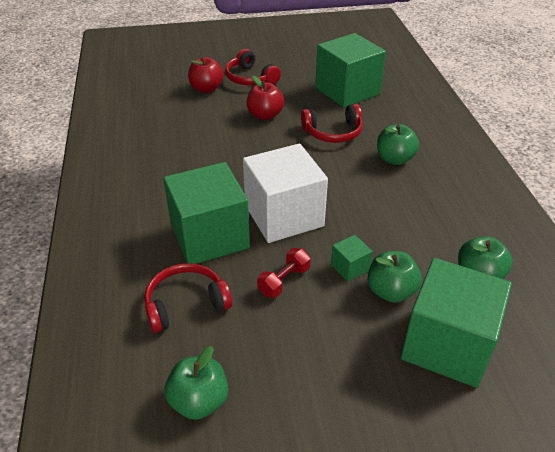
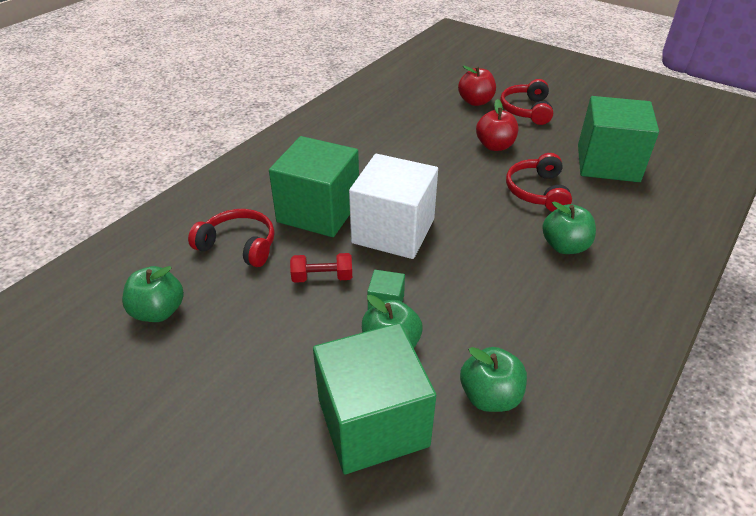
camera: 45 degrees right, 0 degrees up
(333, 132) = (537, 191): red headphones -> red headphones turned 60 degrees clockwise

